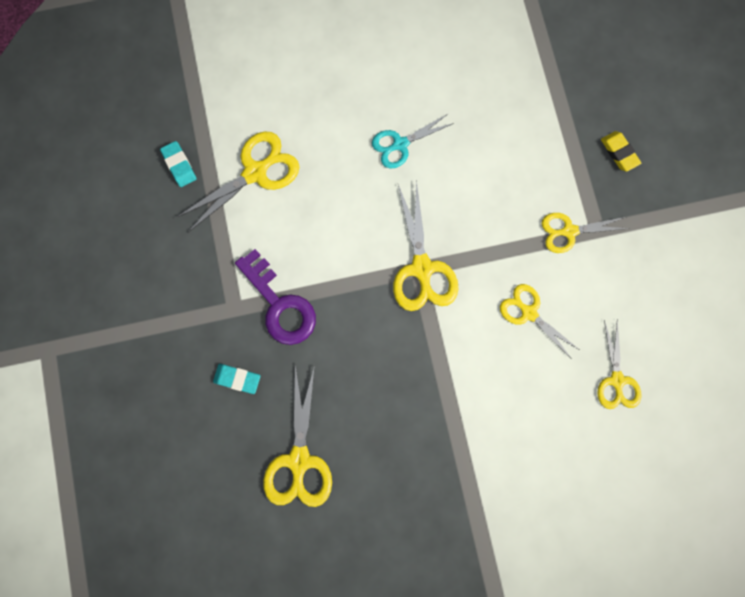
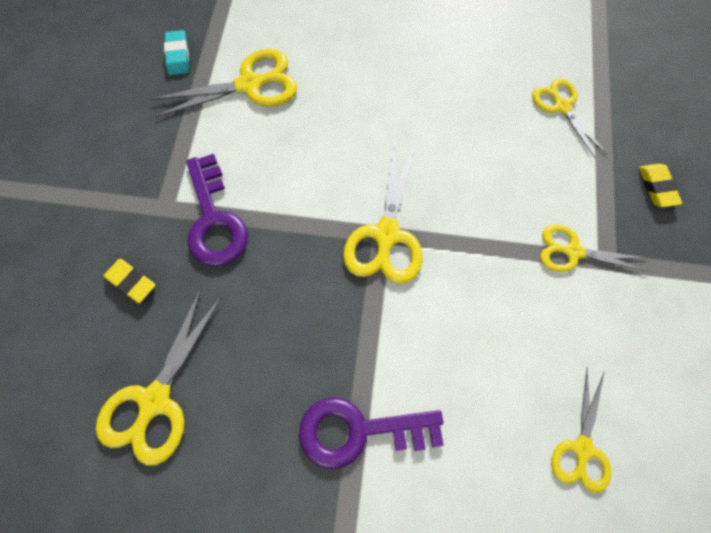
camera: 20 degrees right, 10 degrees down
(237, 379) = (131, 282): turquoise eraser -> yellow eraser
(400, 144) = (411, 104): turquoise scissors -> none
(457, 426) = (359, 431): none -> purple key
(528, 313) = (495, 326): yellow scissors -> yellow scissors (561, 106)

